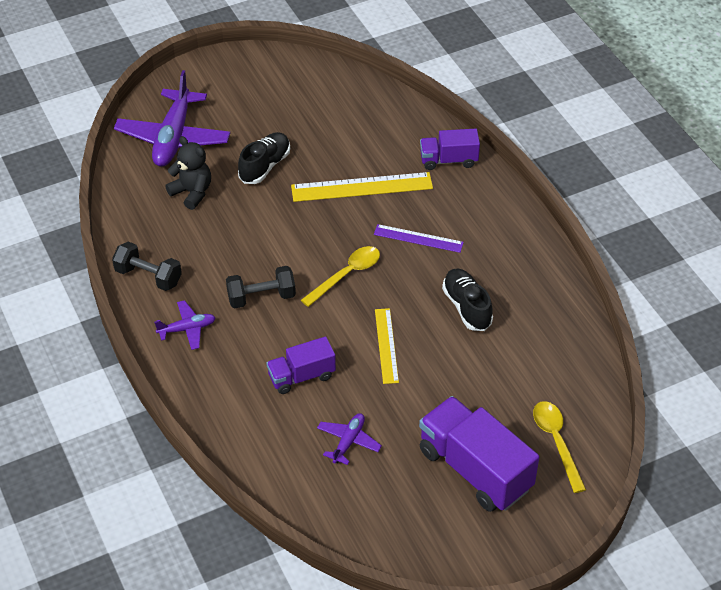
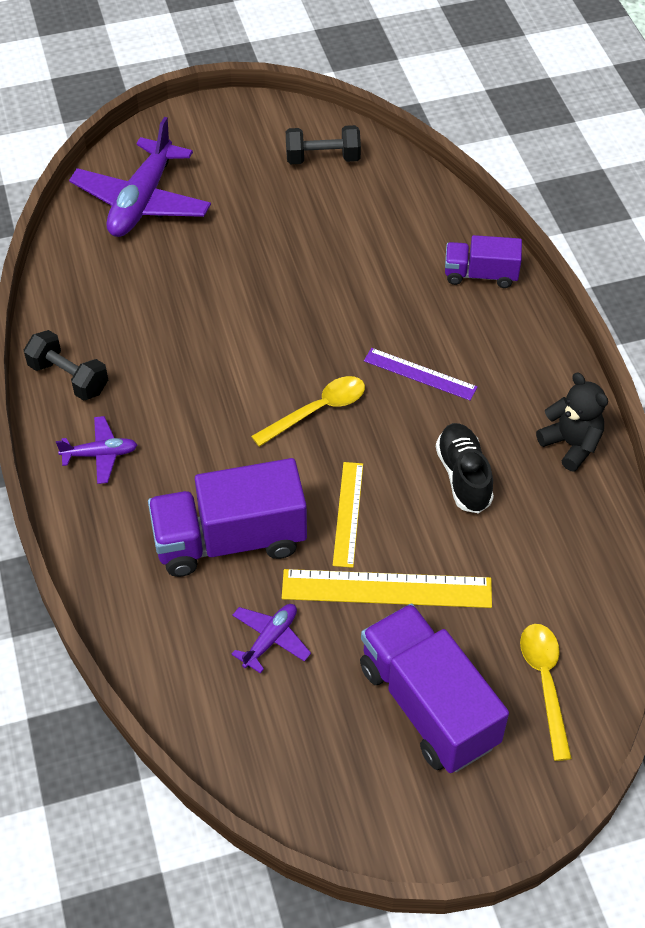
camera: 10 degrees right, 5 degrees up
(192, 192) = (148, 275): black teddy bear -> black teddy bear (571, 444)
(261, 297) = (203, 425): black dumbbell -> black dumbbell (323, 158)
(265, 166) = (246, 252): black shoe -> none
(301, 376) = (230, 540): purple truck -> purple truck, size x1.76
(362, 187) = (362, 295): yellow ruler -> yellow ruler (386, 588)

